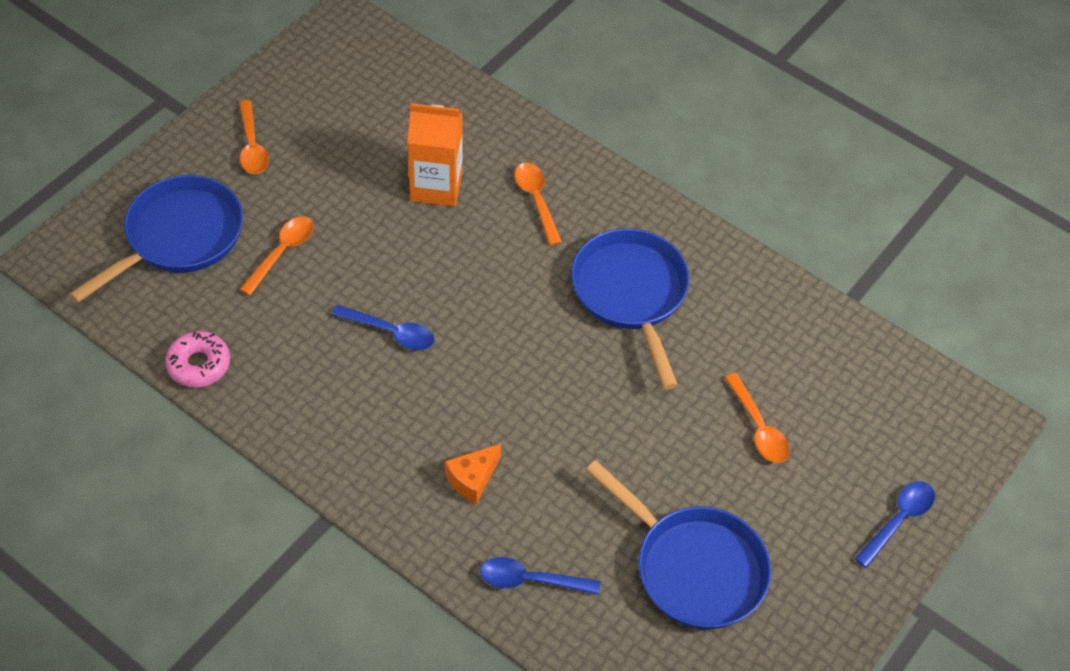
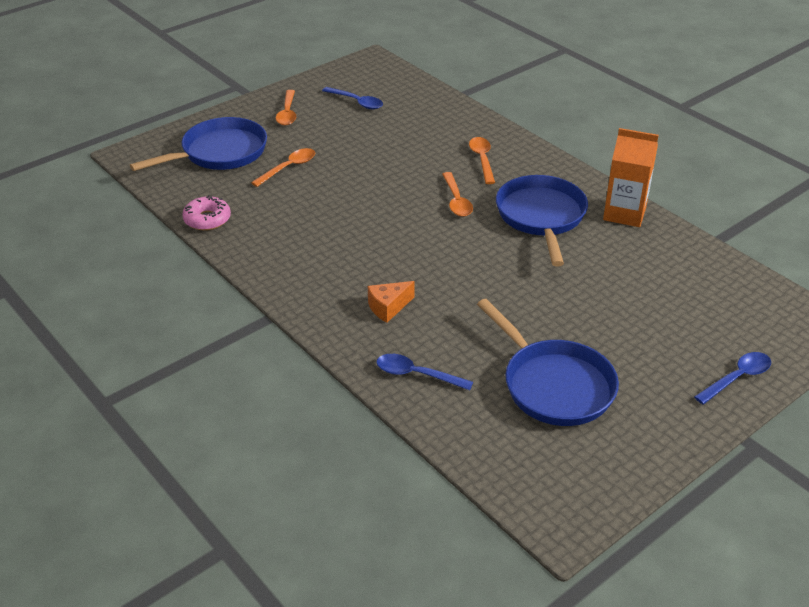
camera: 15 degrees right, 15 degrees down
(390, 332) = (352, 218): blue spoon -> blue spoon (356, 102)
(436, 186) = (410, 145): orange carton -> orange carton (624, 213)
(758, 427) = (626, 305): orange spoon -> orange spoon (456, 201)

